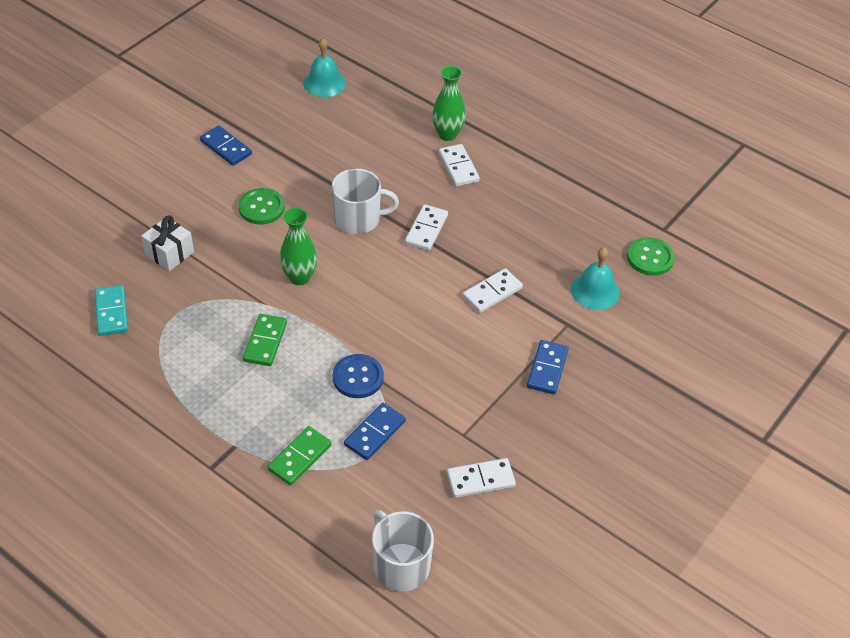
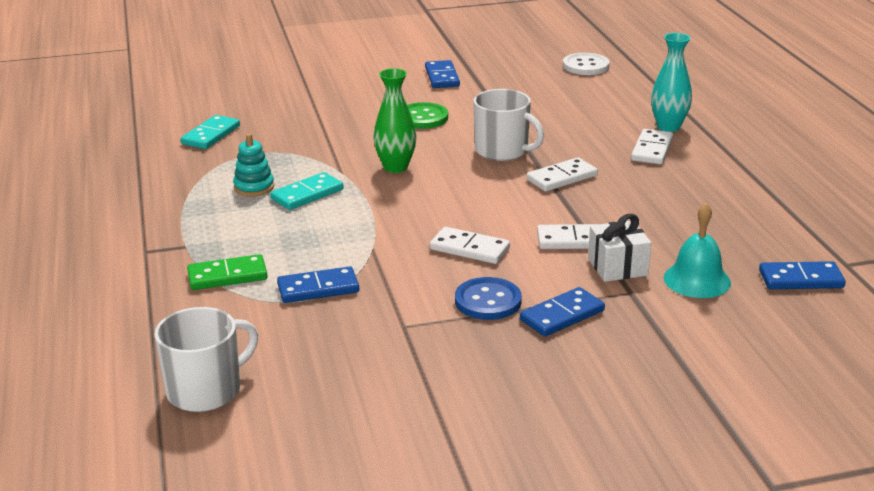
camera: 40 degrees right, 20 degrees down
(169, 253) = (306, 119): white gift -> white gift (617, 267)
(216, 355) = (254, 187): none -> turquoise stacking toy
(265, 342) = (307, 194): green domino -> turquoise domino
(324, 83) = (585, 66): turquoise bell -> white button
(358, 377) = (356, 246): blue button -> blue button (488, 301)
(400, 565) = (206, 390): white mug -> white mug turned 45 degrees clockwise
(447, 134) = (668, 127): green vase -> turquoise vase
(480, 480) = (375, 365): white domino -> white domino (469, 249)
(650, 258) = (801, 279): green button -> blue domino

